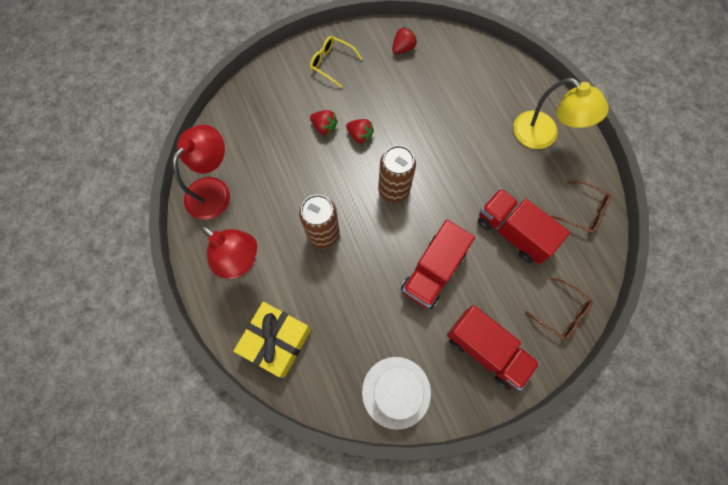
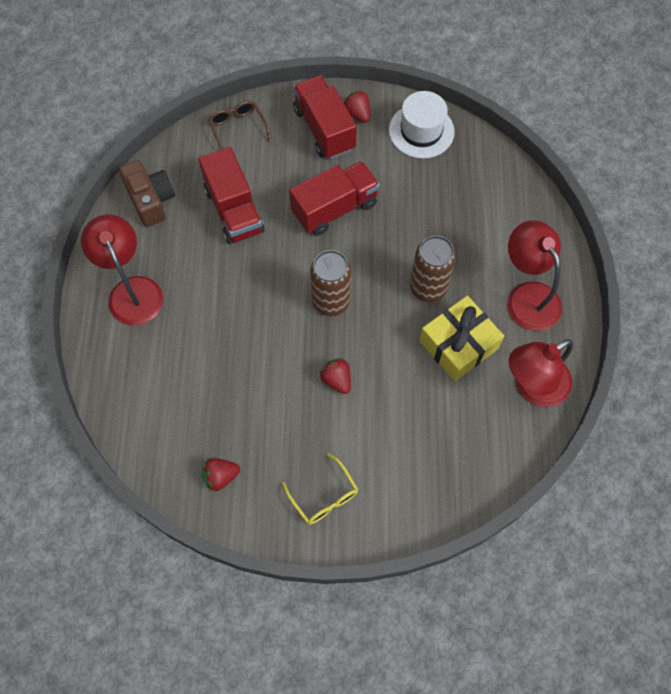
camera: 155 degrees left, 5 degrees down
(276, 341) = (514, 211): yellow gift -> yellow gift (458, 345)
(324, 127) = (373, 409): red strawberry -> red strawberry (357, 114)
(543, 136) = (132, 290): yellow lamp -> red lamp
(583, 211) = (151, 200): brown glasses -> brown camera

